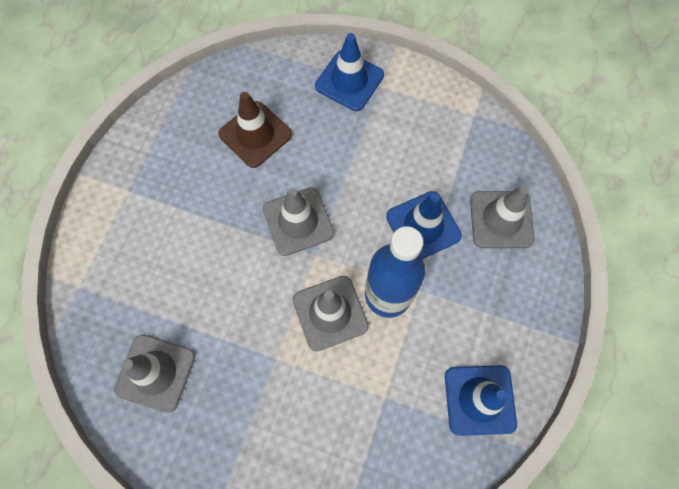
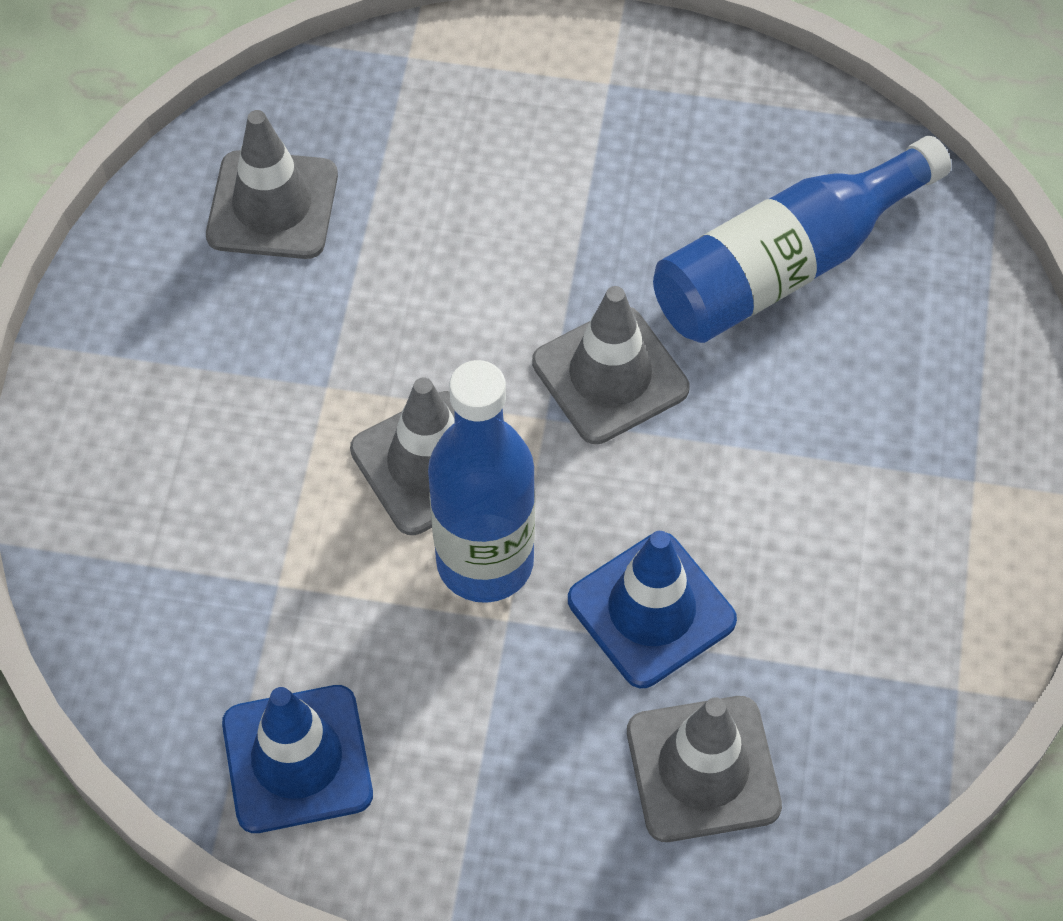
camera: 80 degrees right, 10 degrees down
(255, 134) = (786, 265): brown traffic cone -> blue bottle
(349, 81) = (969, 417): blue traffic cone -> none

